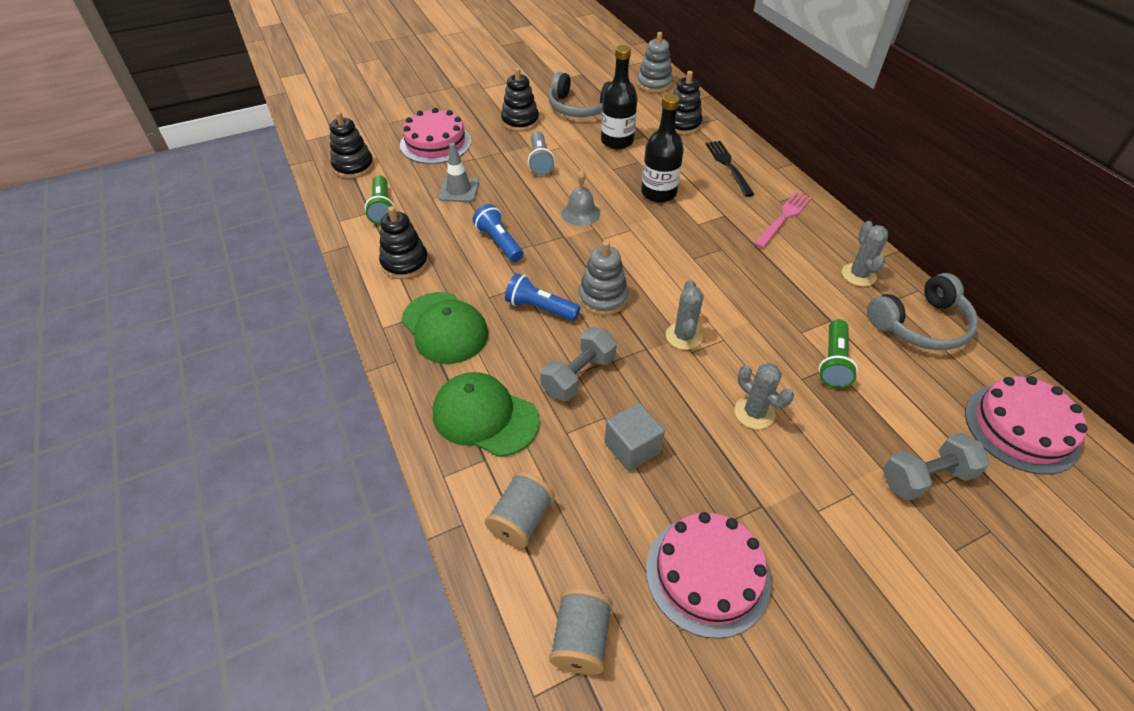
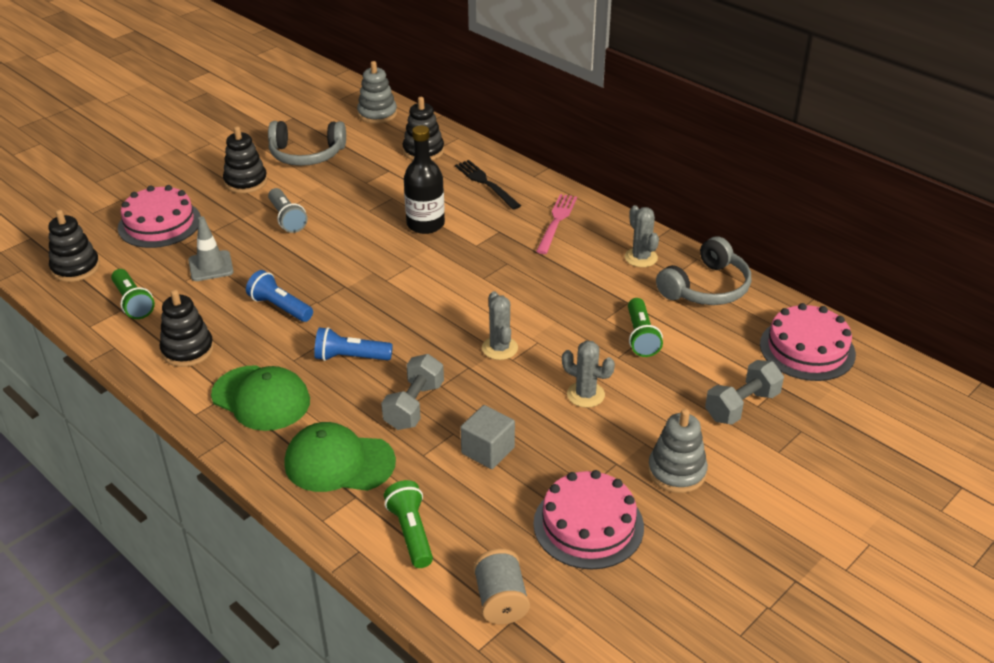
camera: 20 degrees left, 10 degrees down
(521, 520) = (411, 532): grey spool -> green flashlight
(580, 213) = (353, 261): grey bell -> none
(603, 298) = (409, 333): grey stacking toy -> grey stacking toy (676, 472)
(617, 141) = (361, 181): black bottle -> none

